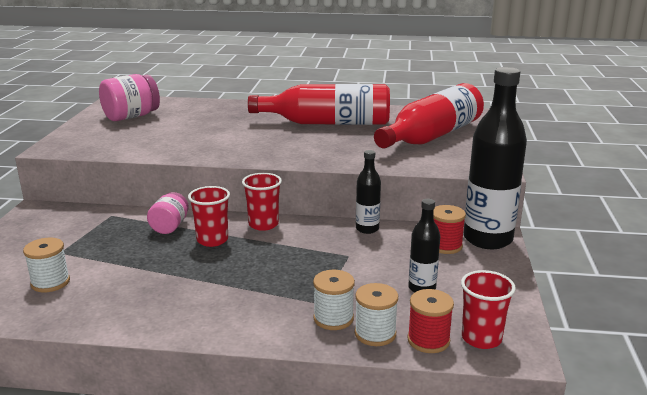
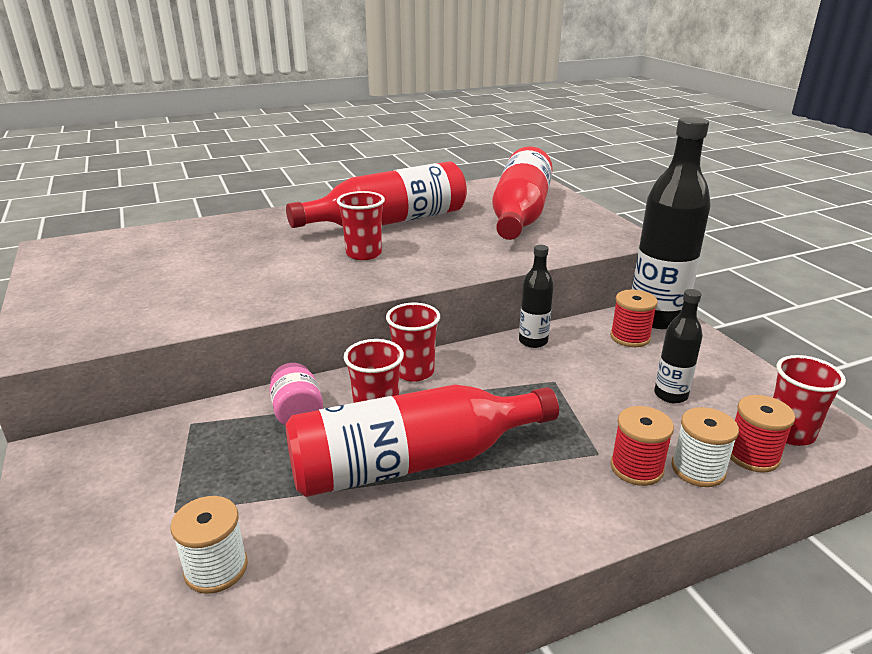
camera: 30 degrees left, 5 degrees up
(131, 116) = (109, 267): pink jar -> none
(201, 270) = (412, 462): none -> red bottle
(282, 139) = (364, 254): none -> red cup
(333, 318) = (636, 468): white spool -> red spool

